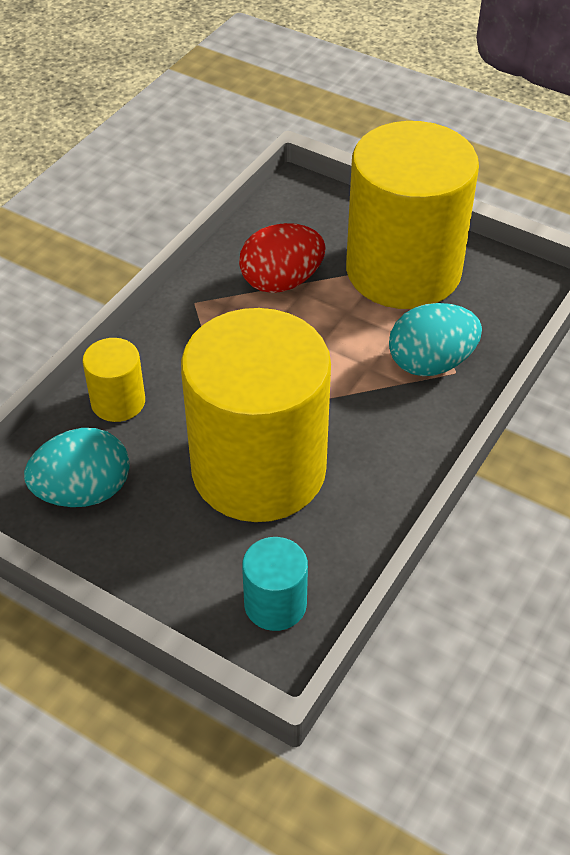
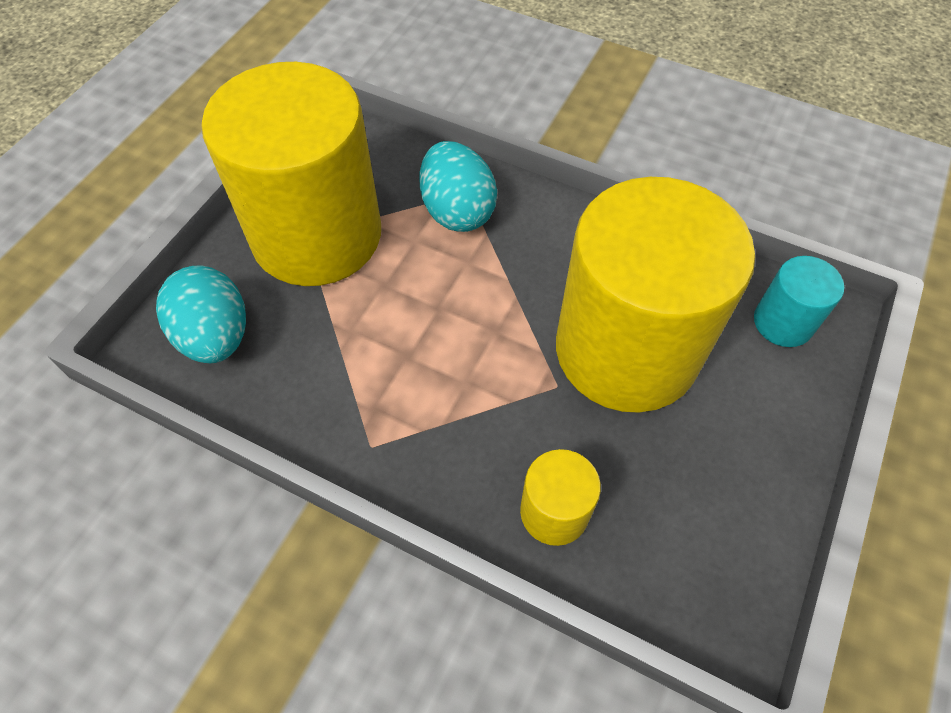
camera: 95 degrees left, 10 degrees up
(83, 492) = (700, 527): turquoise egg -> turquoise egg (216, 336)
(281, 282) = (334, 351): red egg -> none

